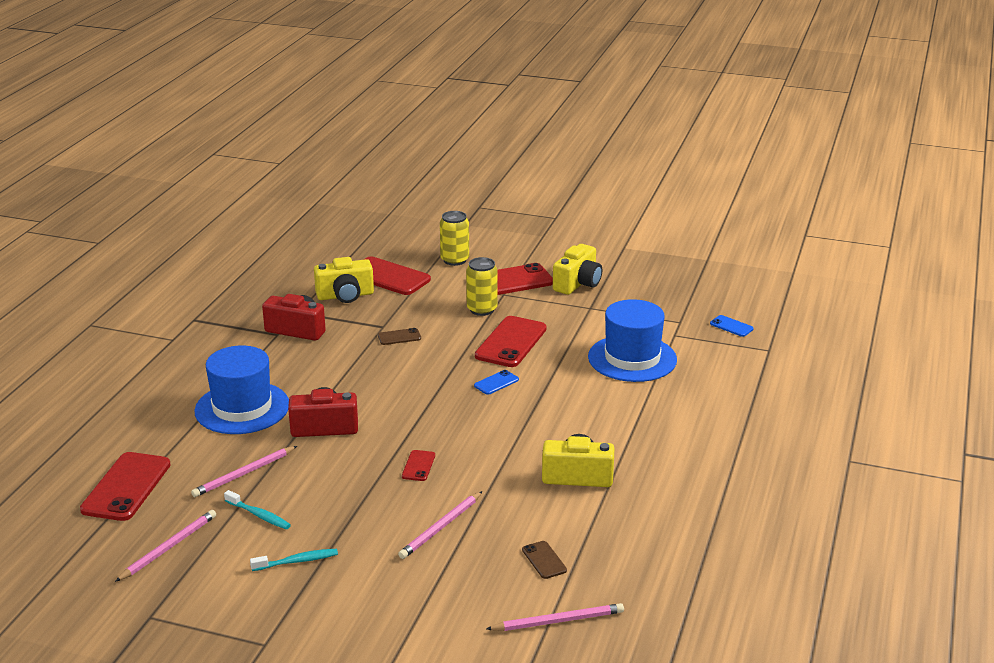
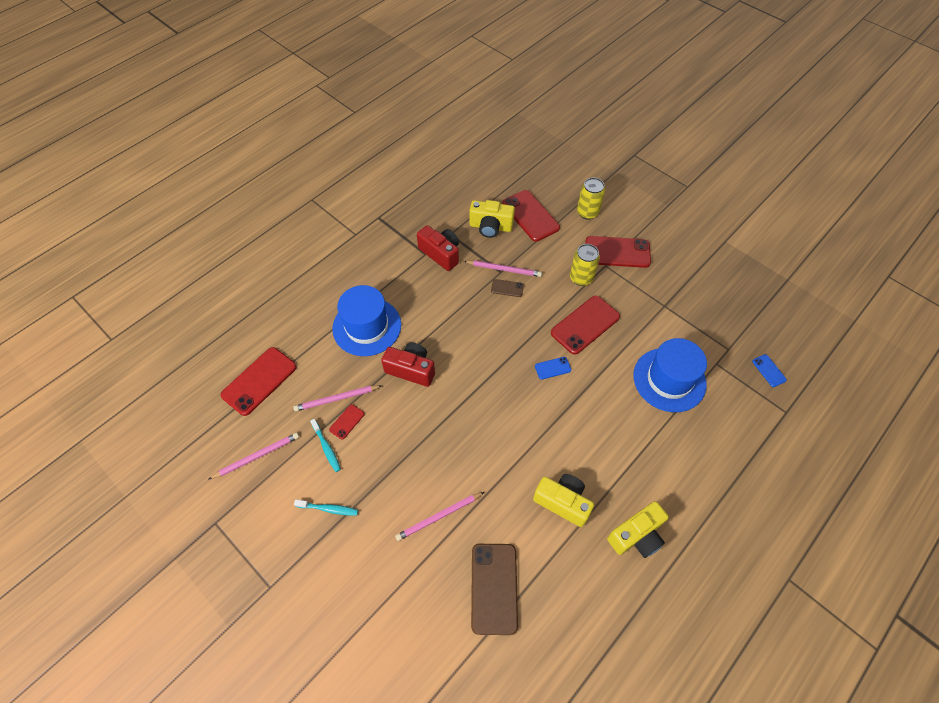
camera: 25 degrees right, 30 degrees up
(418, 466) = (455, 440): red phone -> red phone (347, 422)
(544, 560) = (494, 588): brown phone -> brown phone, size x2.11
(558, 621) = (472, 662): pink pencil -> pink pencil (504, 269)
(578, 283) = (668, 273): yellow camera -> yellow camera (636, 536)

